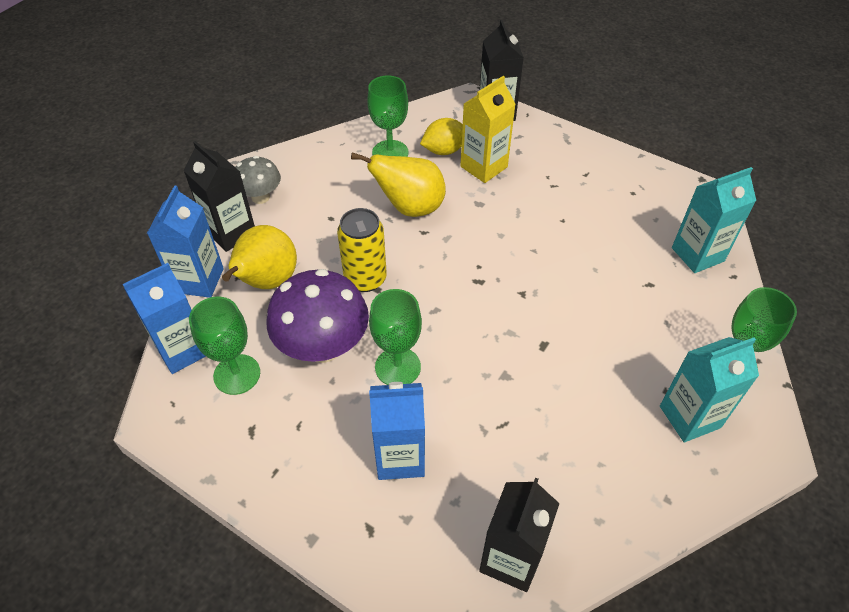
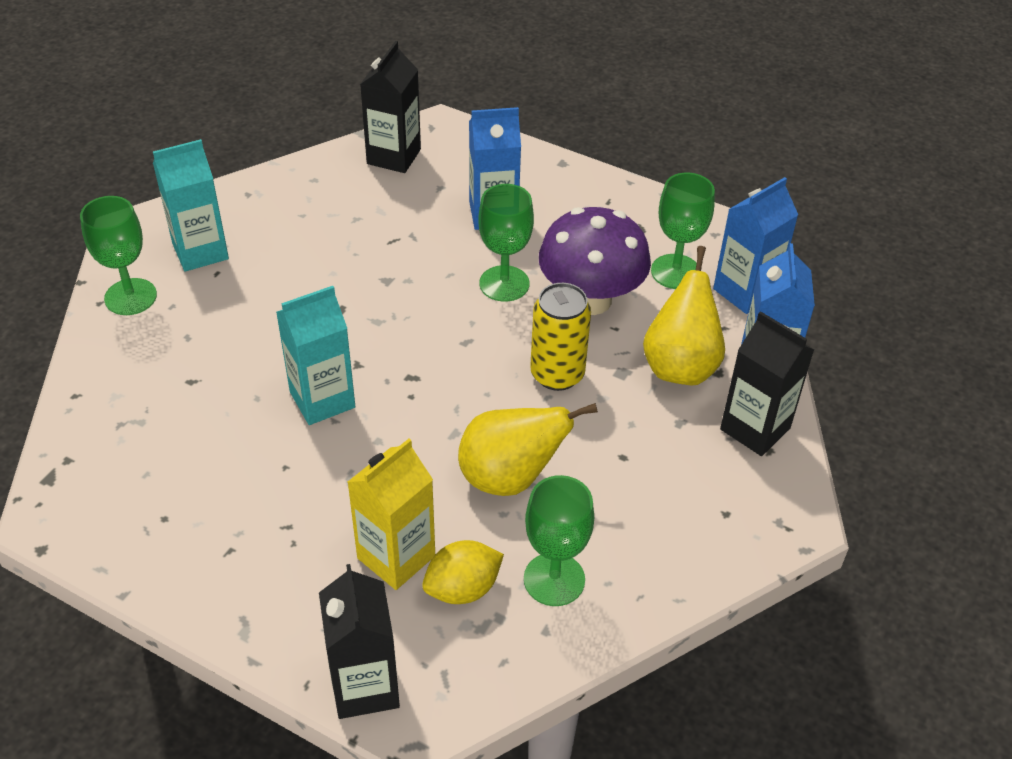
camera: 175 degrees right, 5 degrees down
(260, 197) = (737, 486): grey mushroom -> none
(697, 254) = (109, 422): turquoise carton -> turquoise carton (322, 399)

